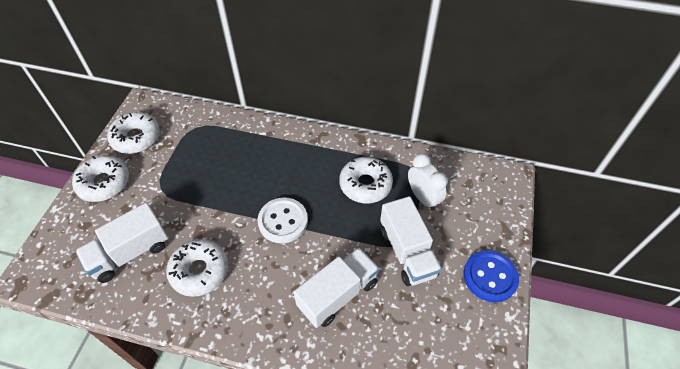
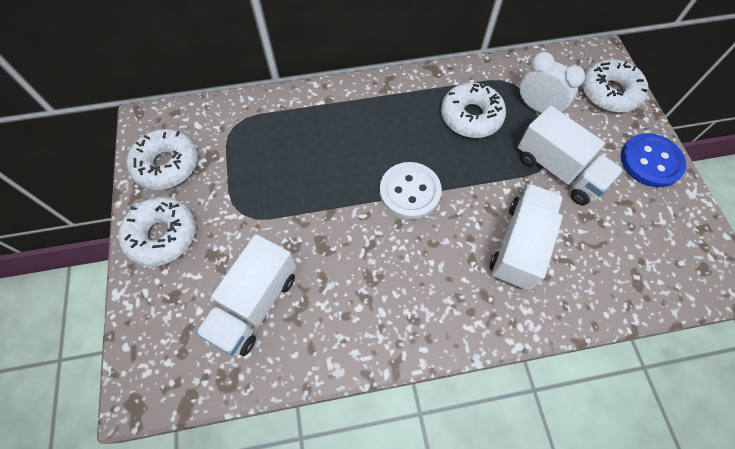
camera: 25 degrees left, 10 degrees up
(199, 271) = (353, 287): white donut -> white donut (609, 93)

